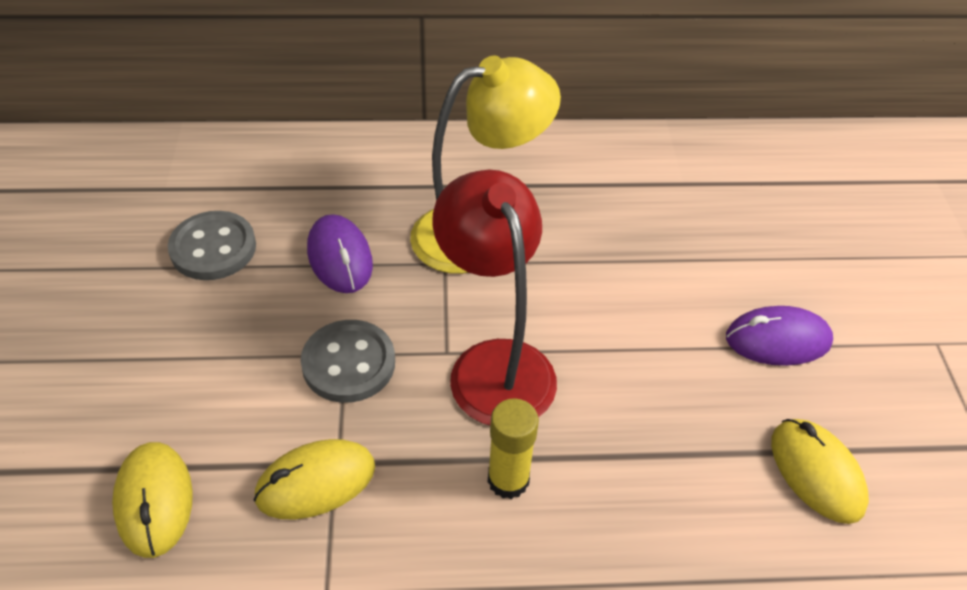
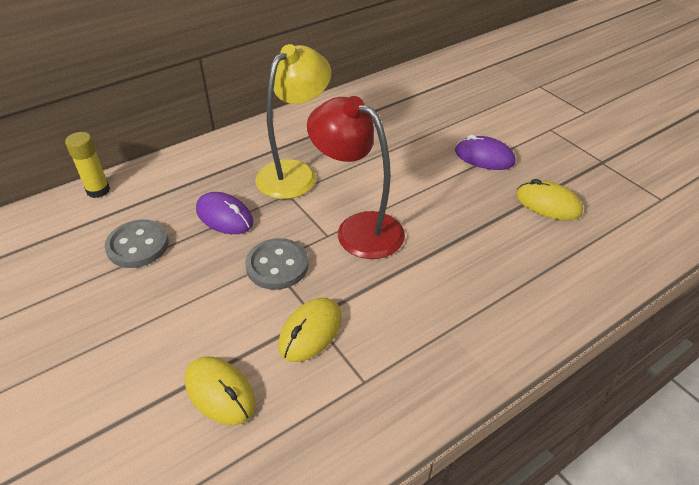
camera: 30 degrees left, 5 degrees down
(508, 480) = (412, 278): yellow glue stick -> yellow glue stick (98, 190)
(777, 340) = (484, 157): purple mouse -> purple mouse turned 60 degrees clockwise

